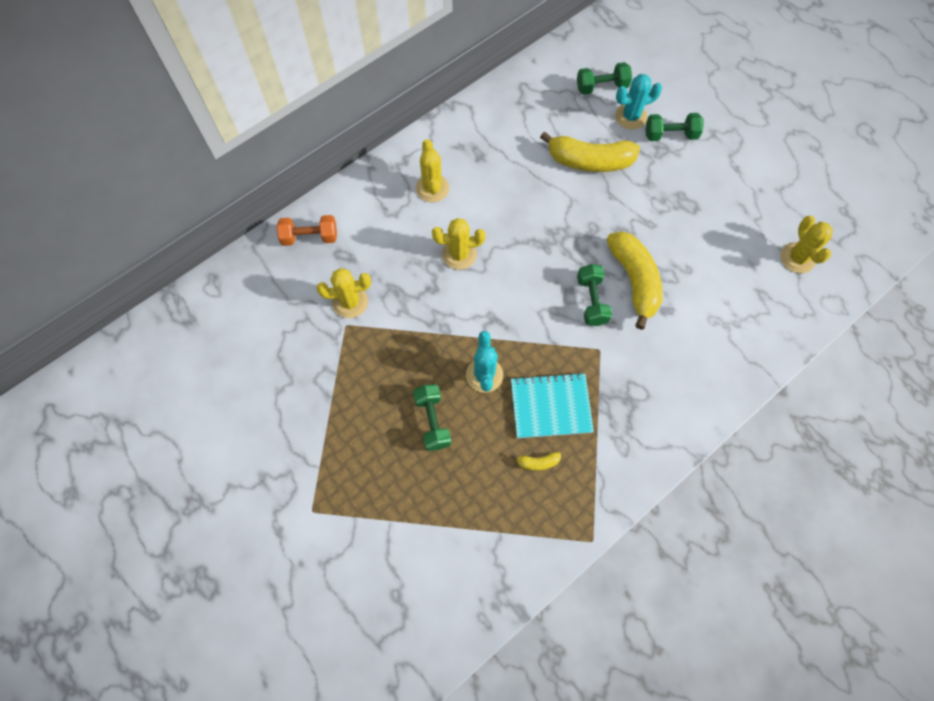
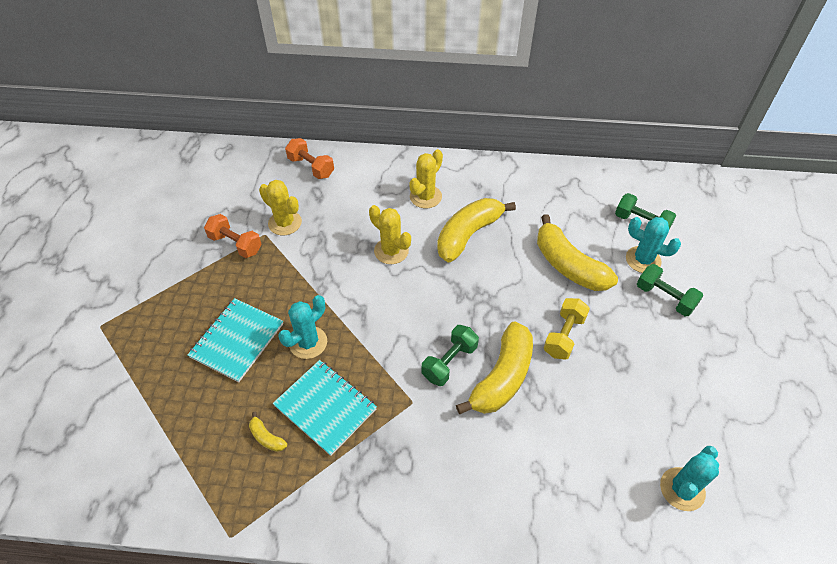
camera: 45 degrees right, 15 degrees down
(333, 353) = (236, 244): none -> orange dumbbell
(432, 421) = (237, 340): green dumbbell -> turquoise notebook
(498, 194) = (468, 234): none -> yellow banana
(640, 217) = (564, 336): none -> yellow dumbbell
(797, 258) = (682, 489): yellow cactus -> turquoise cactus

